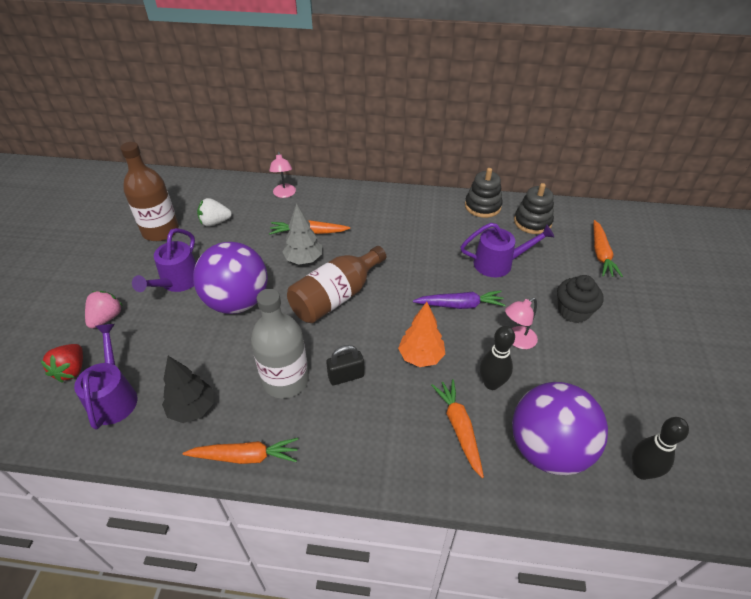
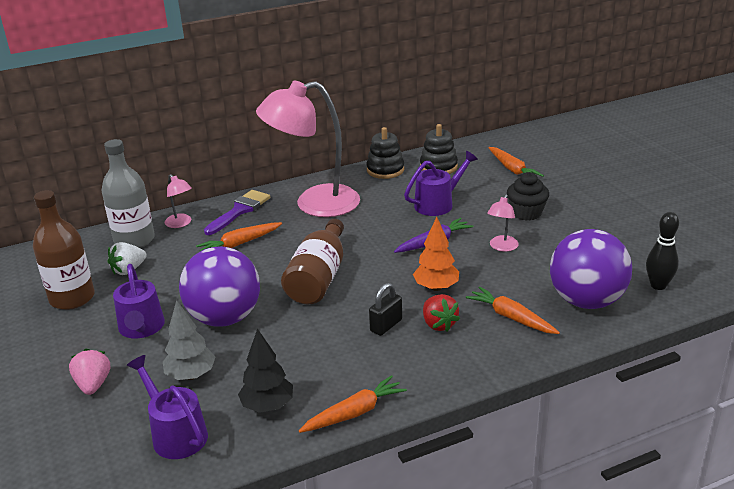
camera: 30 degrees left, 15 degrees down
(71, 370) = (102, 436): red strawberry -> red strawberry (439, 324)
(285, 380) = (334, 350): grey bottle -> grey bottle (134, 240)
(304, 260) = (258, 264): grey tree -> grey tree (191, 375)
(335, 200) = (239, 211): none -> purple brush
(396, 217) = (314, 204): none -> pink lamp
(491, 383) = (508, 281): black bowling pin -> none

